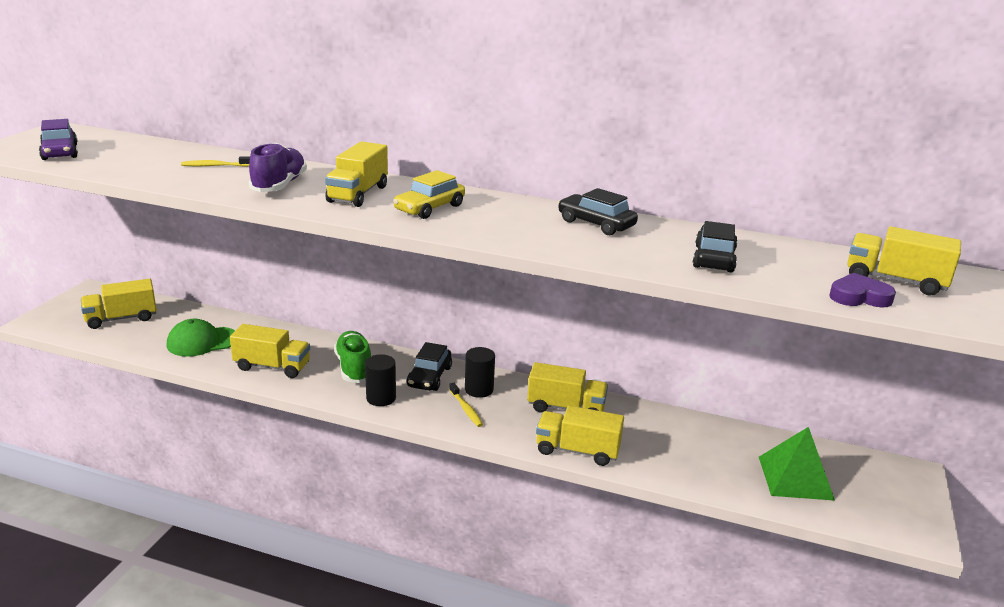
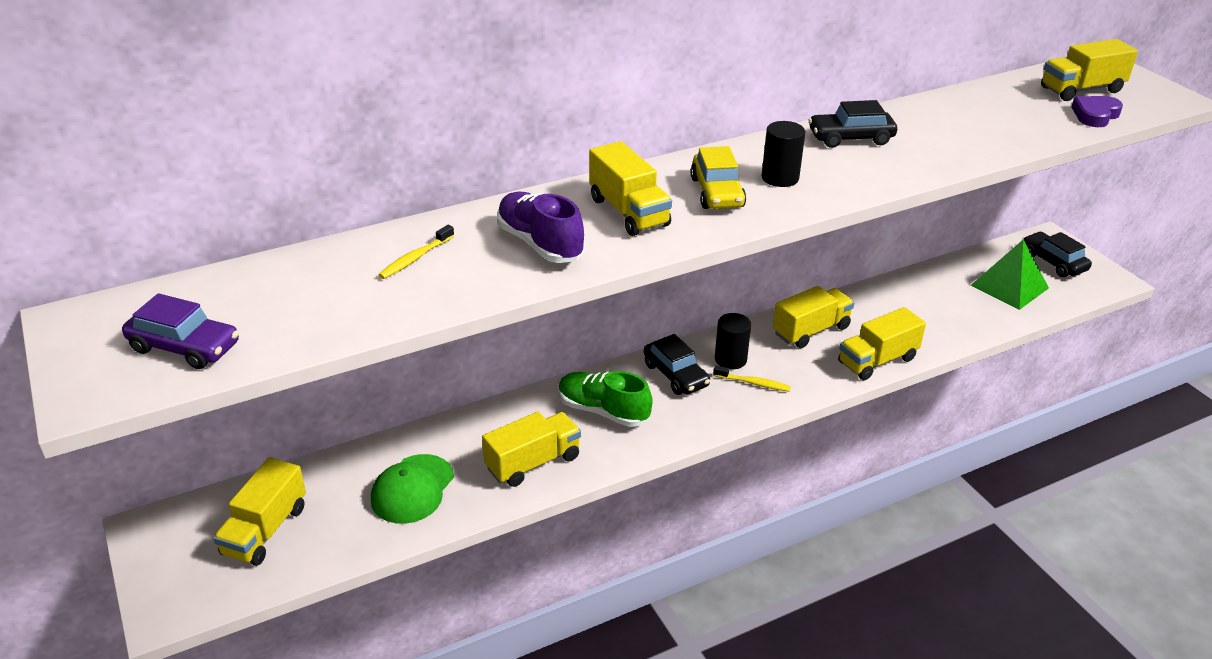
camera: 45 degrees left, 10 degrees up
(381, 398) = (678, 422): black cylinder -> black cylinder (780, 178)
(714, 258) = (976, 129): black car -> black car (1053, 262)

